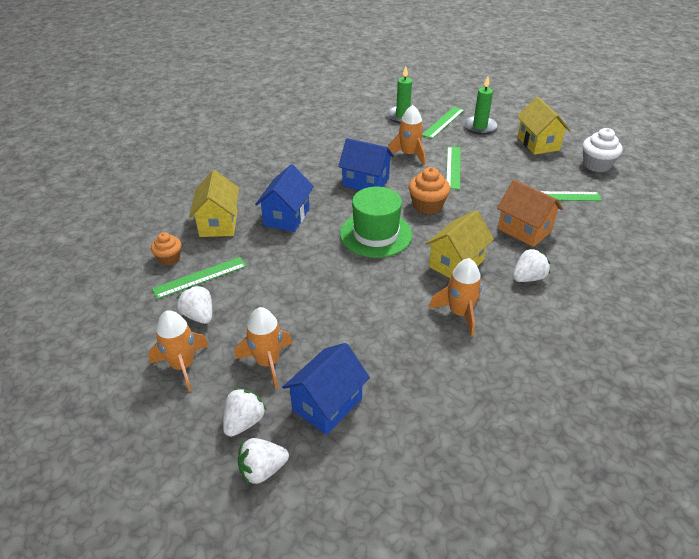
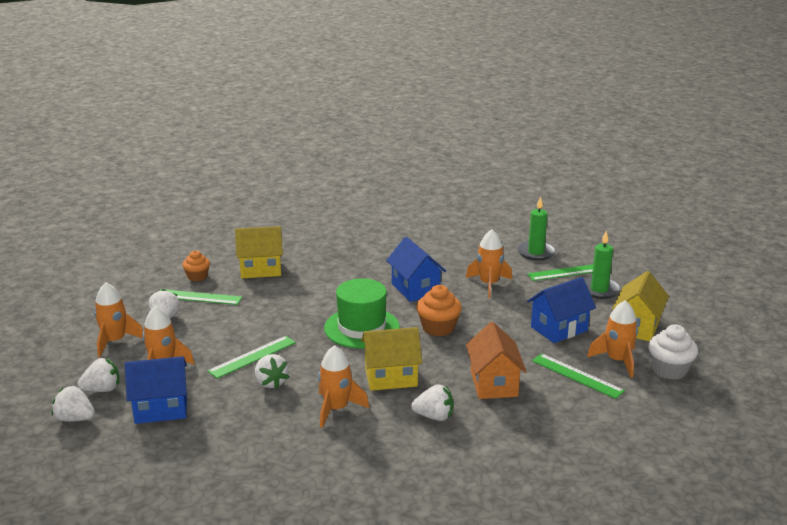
camera: 40 degrees right, 15 degrees down
(218, 223) = (261, 269): yellow house -> yellow house turned 45 degrees clockwise
(286, 217) = (314, 286): blue house -> blue house (559, 329)
(379, 321) = (271, 382): none -> white strawberry
(453, 167) = (513, 310): green ruler -> green ruler (252, 357)
(563, 173) = (617, 360): none -> orange rocket

